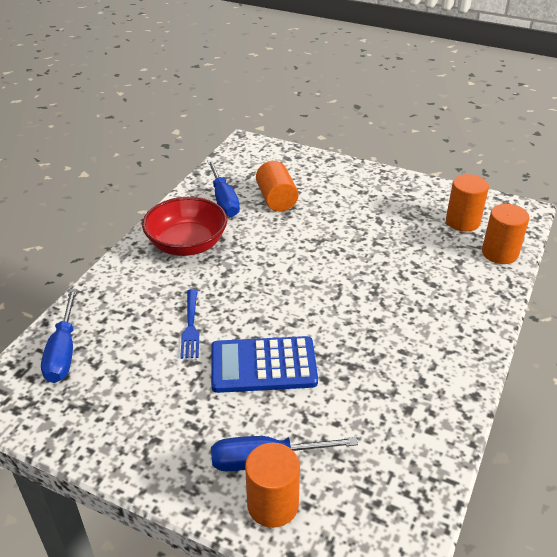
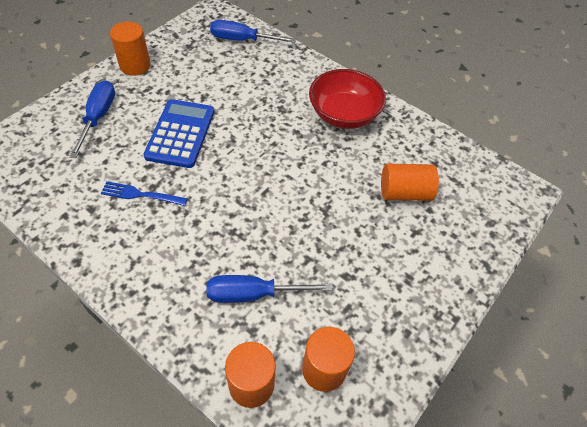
camera: 100 degrees right, 15 degrees up
(190, 326) = (240, 101): blue fork -> blue fork (141, 194)
(224, 201) = (408, 151): blue screwdriver -> blue screwdriver (252, 294)
(273, 504) = (65, 114): orange cylinder -> orange cylinder (135, 66)

